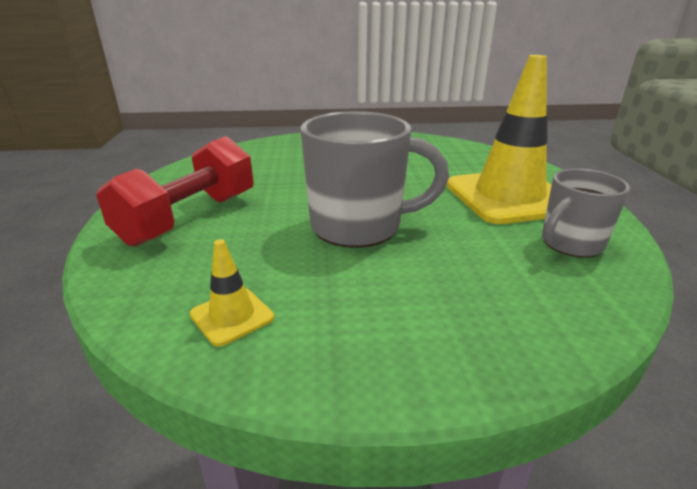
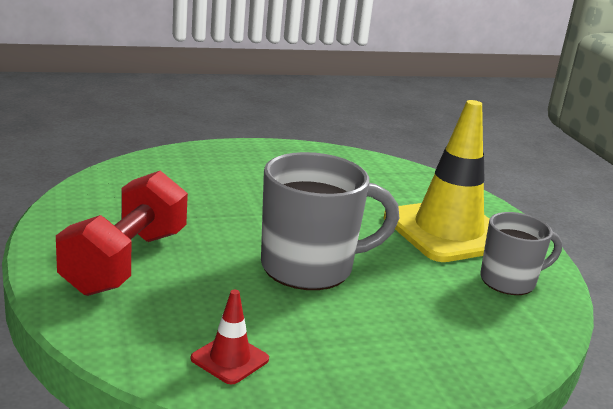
camera: 15 degrees left, 5 degrees down
(232, 316) = (230, 359): yellow traffic cone -> red traffic cone
(570, 244) = (509, 281): grey mug -> grey mug turned 150 degrees counterclockwise

